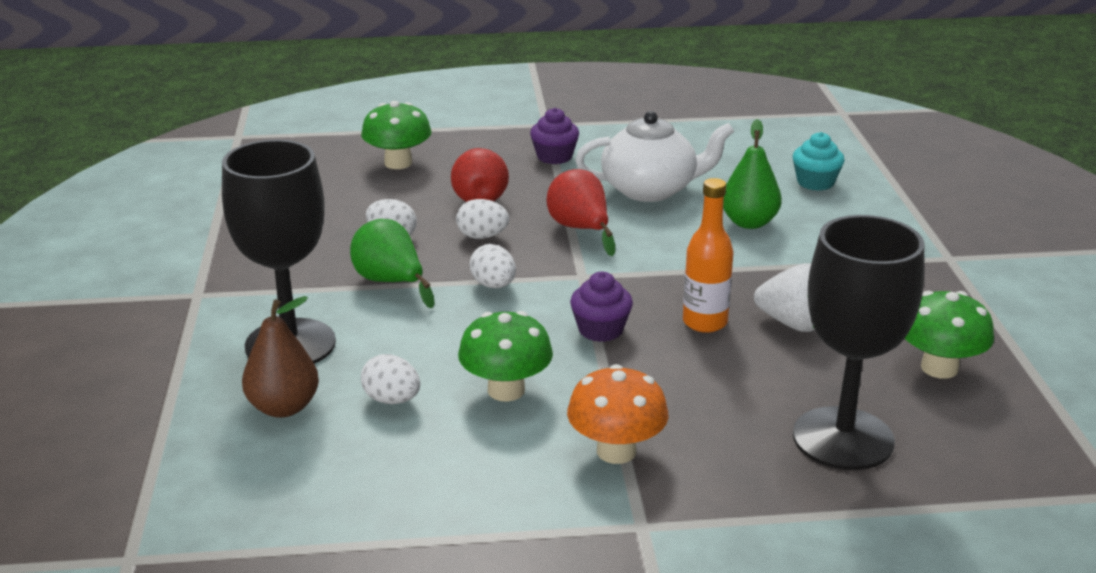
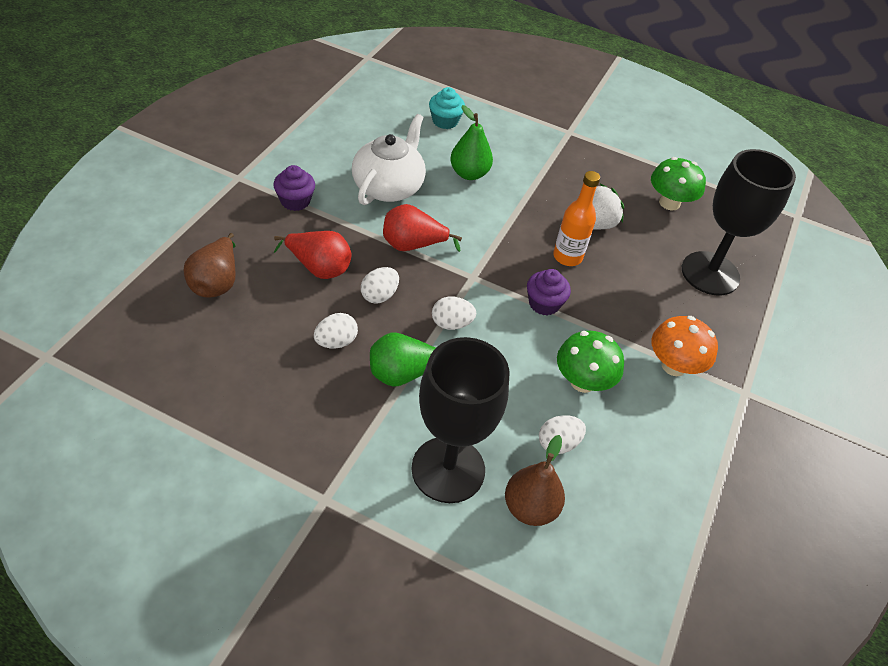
camera: 65 degrees left, 20 degrees up
(398, 163) = (216, 282): green mushroom -> brown pear

